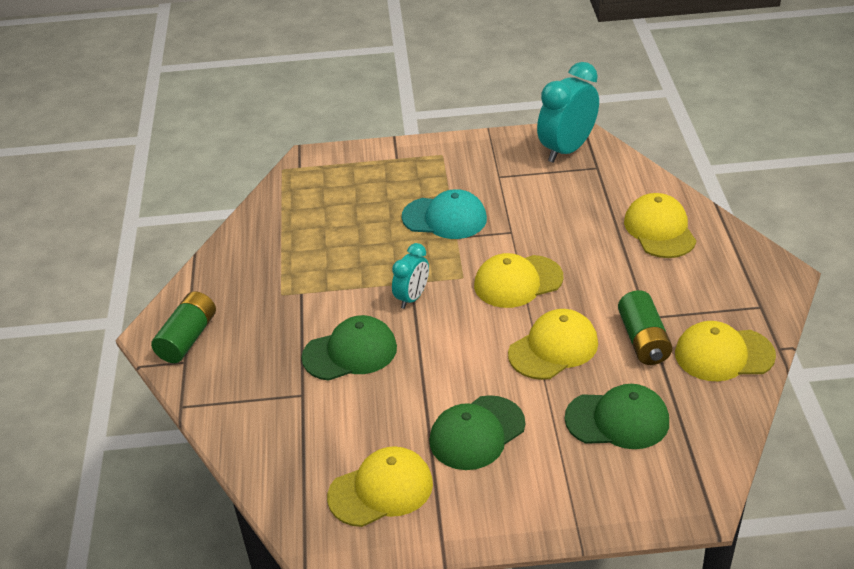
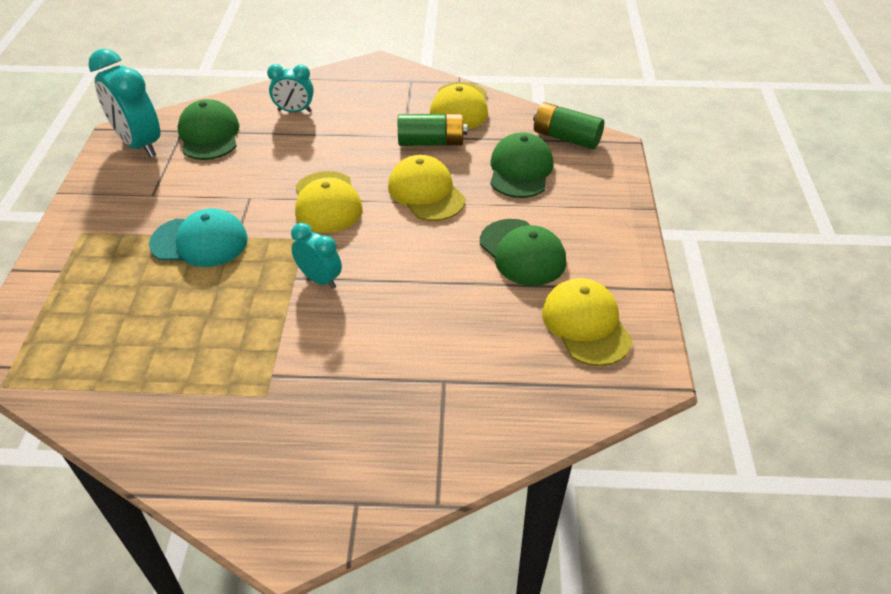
camera: 85 degrees left, 5 degrees up
(187, 338) = (312, 500): green battery -> green battery (566, 138)
(350, 352) = (389, 335): green cap -> green cap (209, 134)
(445, 218) = (200, 242): turquoise cap -> turquoise cap turned 75 degrees clockwise
(660, 230) = (294, 111): yellow cap -> turquoise clock

